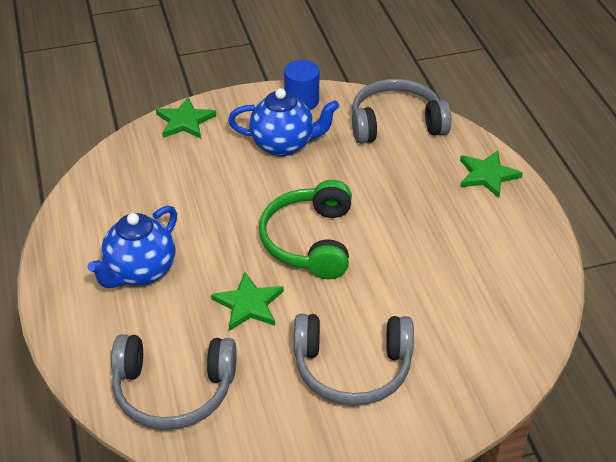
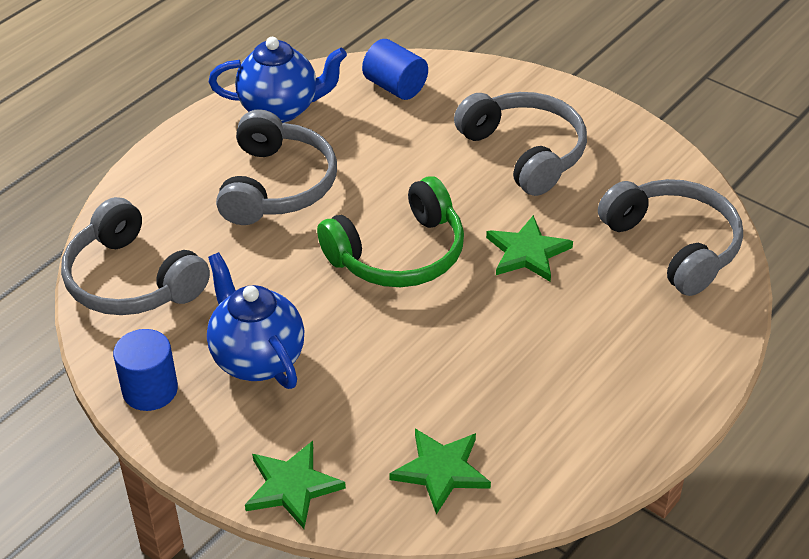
camera: 125 degrees left, 0 degrees up
(140, 272) = (576, 358): blue teapot -> blue teapot (281, 109)
(432, 216) = (277, 185): none -> grey headphones
(487, 175) = (172, 173): green star -> green star (441, 471)
(501, 335) = (395, 87): none -> blue cylinder

